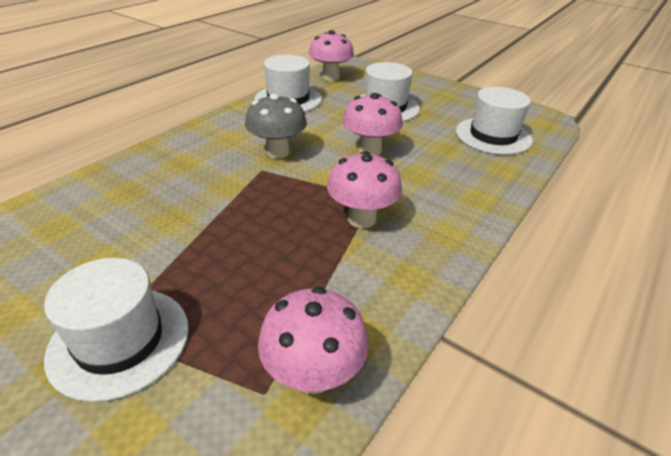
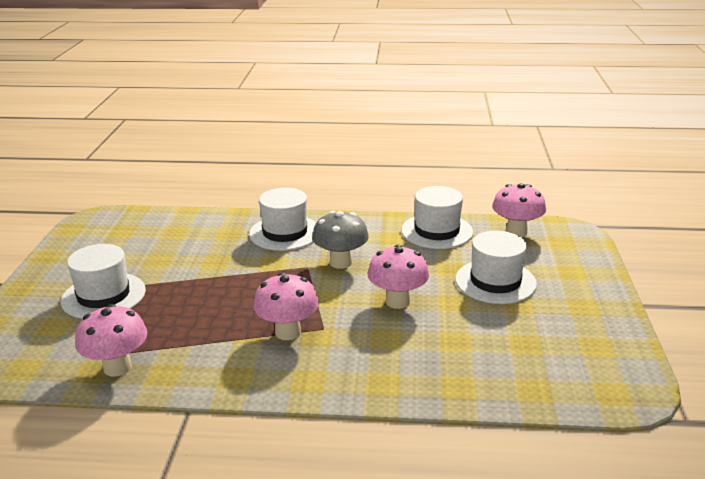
camera: 60 degrees right, 10 degrees down
(493, 136) = (525, 363): white hat -> white hat (285, 233)

